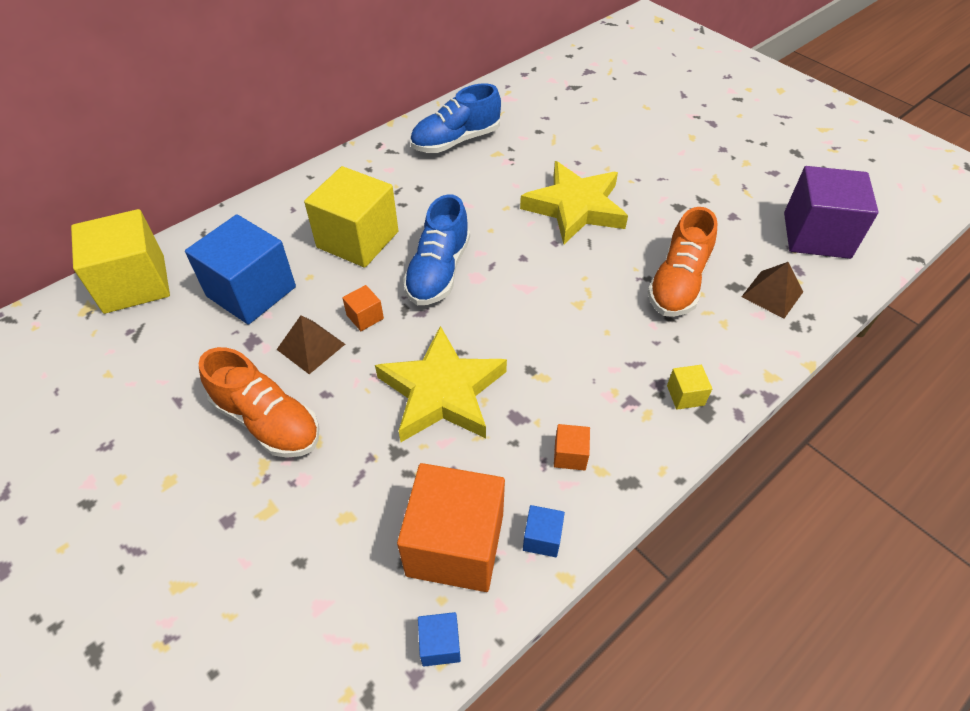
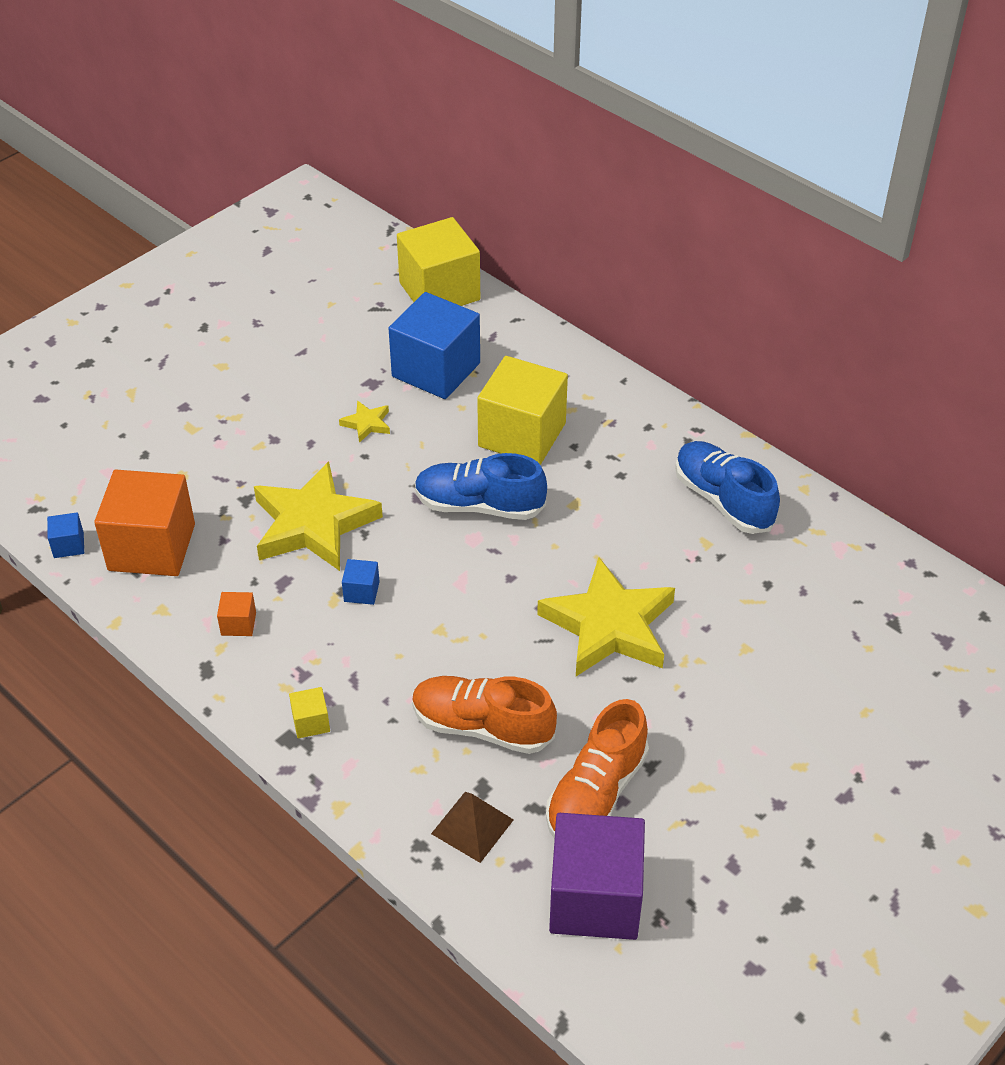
camera: 85 degrees right, 5 degrees down
(267, 421) = (280, 411): orange shoe -> orange shoe (596, 793)
(311, 346) = (367, 424): brown pyramid -> yellow star
(365, 317) = (408, 456): orange cube -> none
(542, 538) = (153, 605): blue cube -> blue cube (361, 591)

